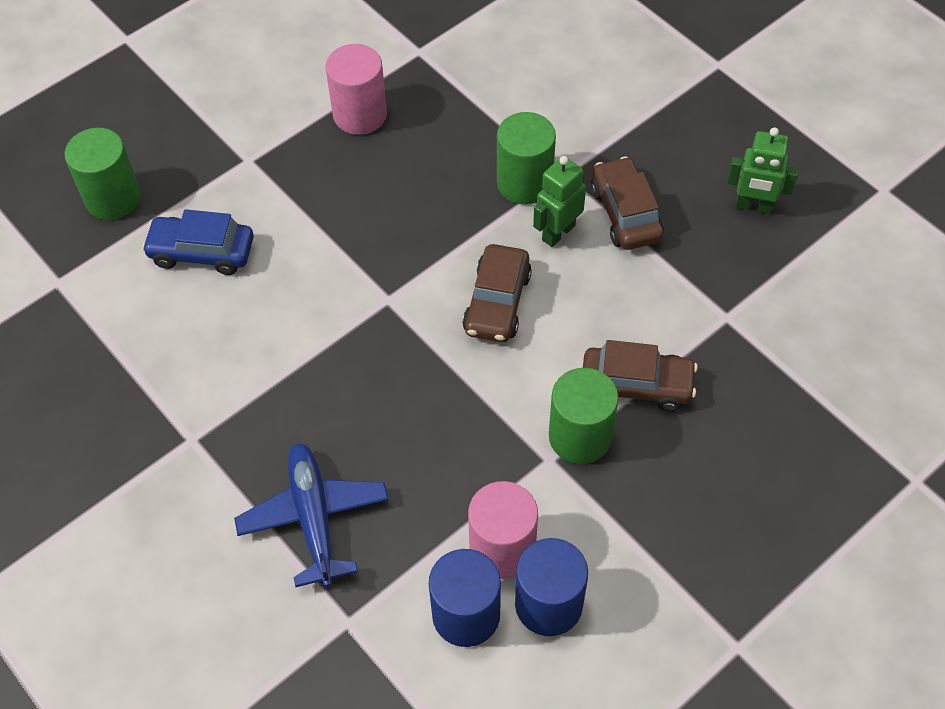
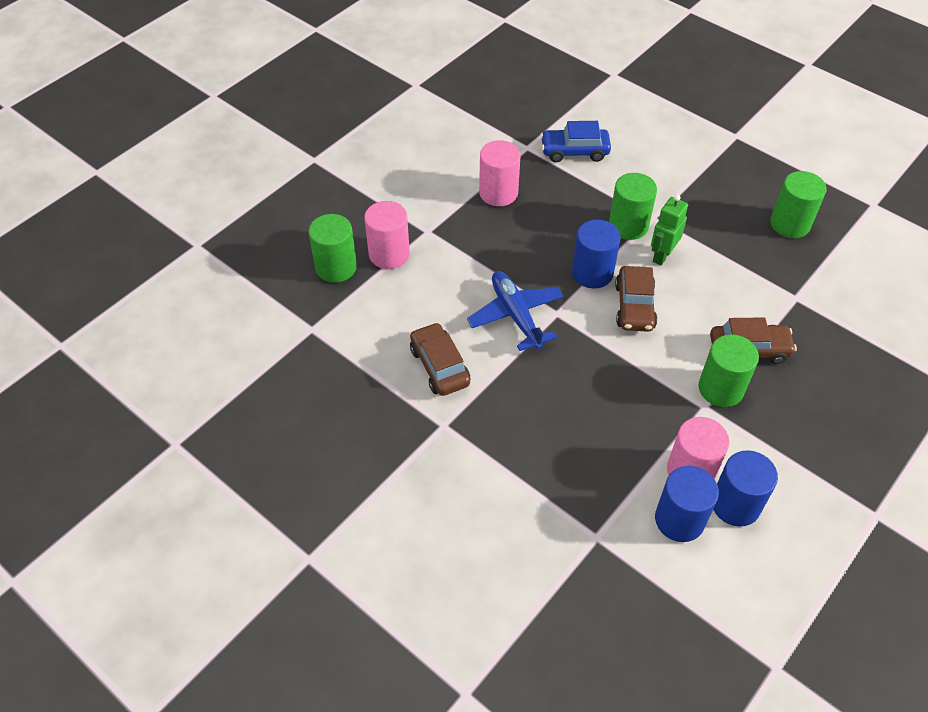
camera: 10 degrees left, 5 degrees down
(188, 187) = (389, 254): none -> pink cylinder
(202, 252) = (412, 296): blue car -> blue car (574, 151)
(314, 518) = (549, 468): blue plane -> blue plane (516, 315)
(454, 247) = (592, 273): none -> blue cylinder
(625, 213) = (704, 238): brown car -> brown car (439, 366)
(753, 206) = (790, 224): green robot -> green cylinder

